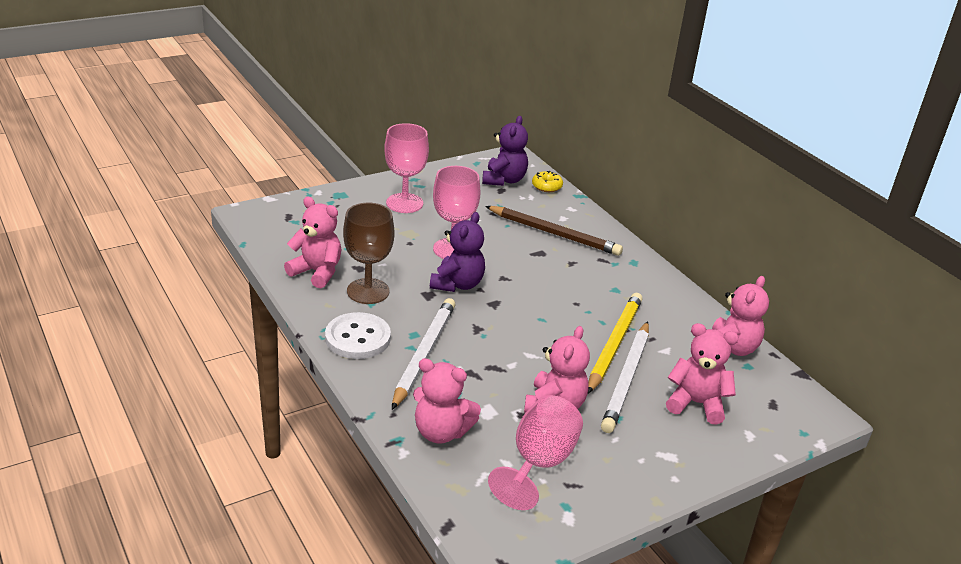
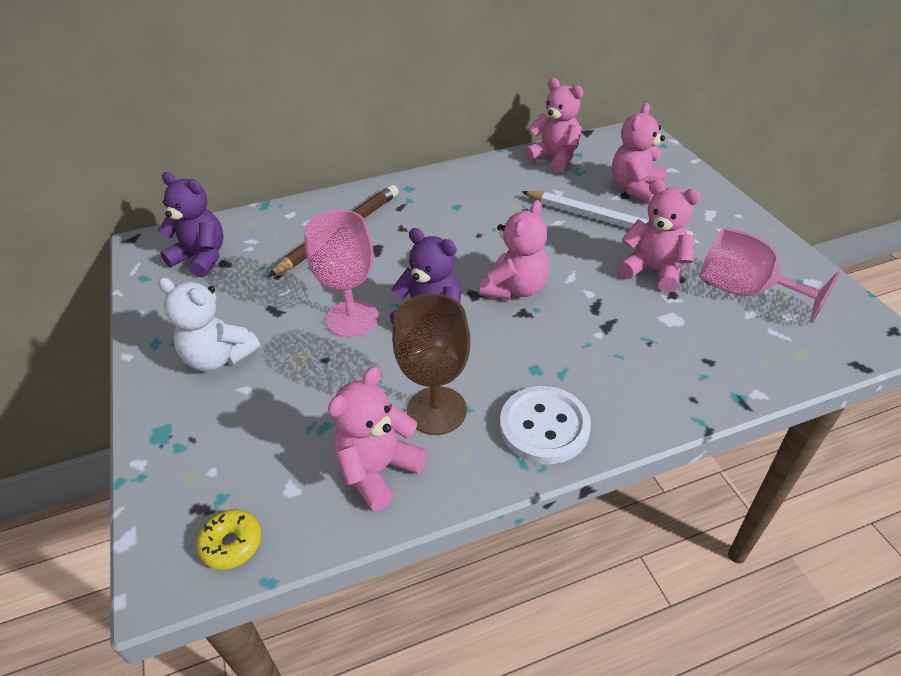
camera: 75 degrees left, 10 degrees up
(404, 203) = (219, 358): pink goblet -> white teddy bear
(424, 354) = (576, 363): white pencil -> none
(441, 432) = (715, 359): pink teddy bear -> pink teddy bear (515, 289)
(546, 186) = (233, 226): yellow donut -> yellow donut (232, 544)
(614, 344) = (551, 220): yellow pencil -> none

